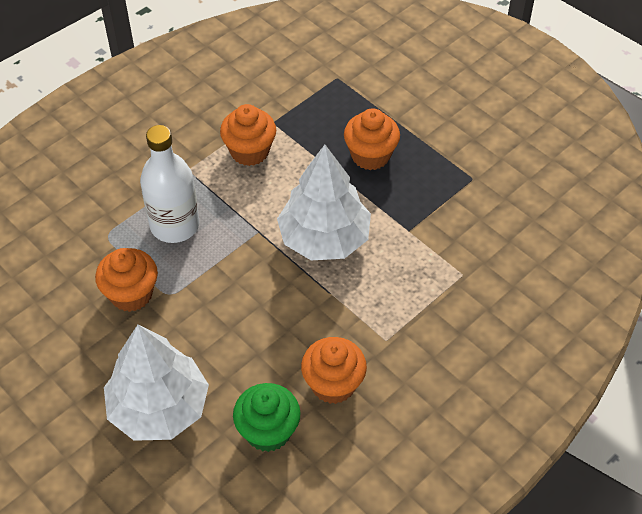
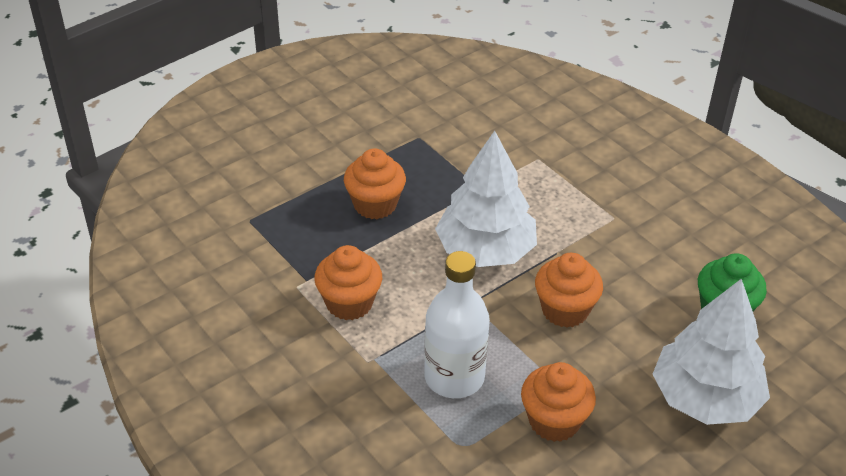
camera: 85 degrees left, 10 degrees down
(333, 384) = (666, 259): orange cupcake -> orange cupcake (565, 310)

